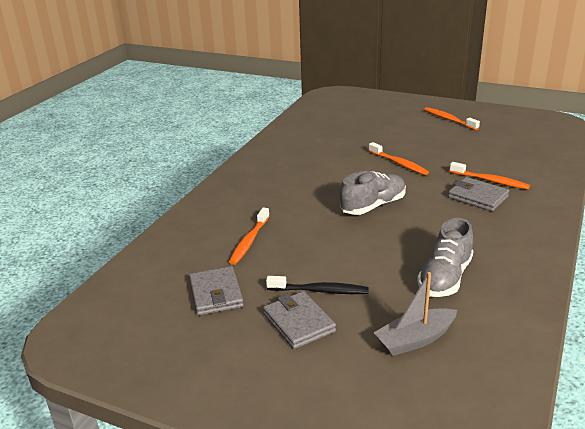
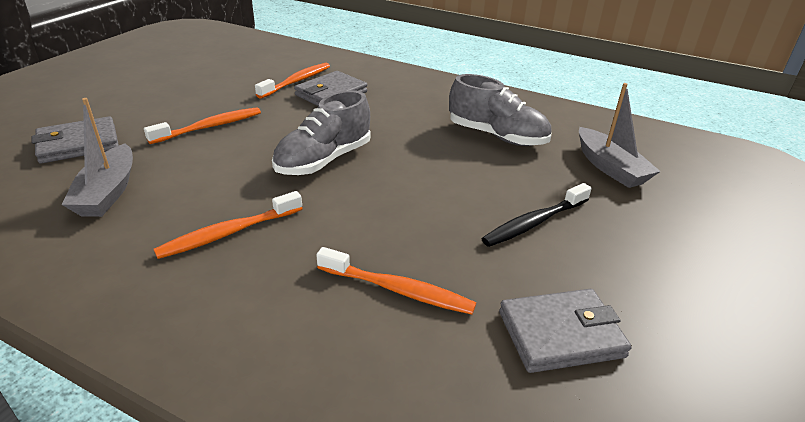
camera: 90 degrees left, 5 degrees up
(299, 323) = (608, 246): grey wallet -> grey wallet (78, 144)
(318, 153) = (108, 192): none -> grey boat
(320, 291) = (534, 222): black toothbrush -> black toothbrush turned 135 degrees counterclockwise
(373, 206) = (324, 160): grey shoe -> grey shoe turned 105 degrees counterclockwise
(449, 119) = (103, 76): orange toothbrush -> orange toothbrush (228, 233)

